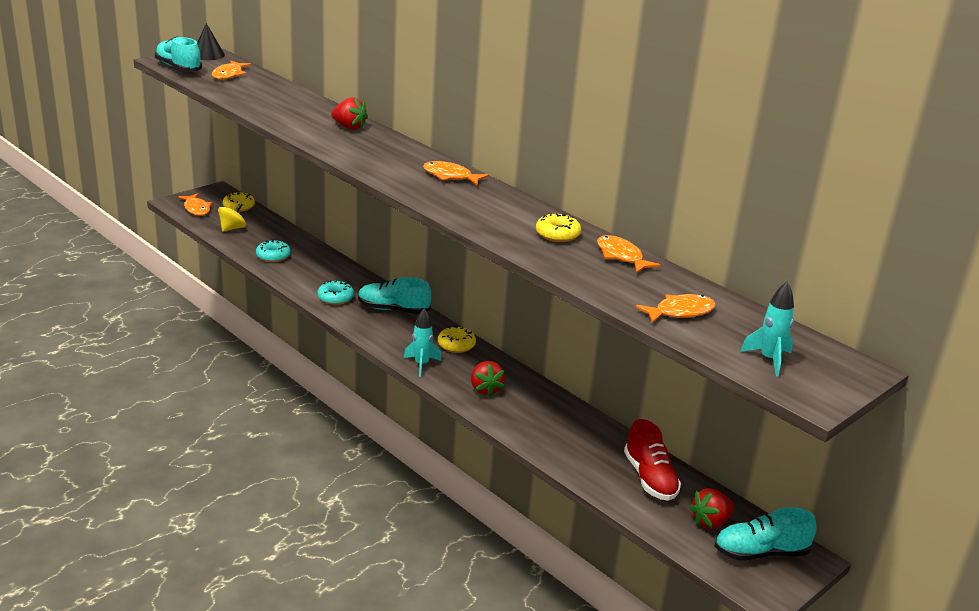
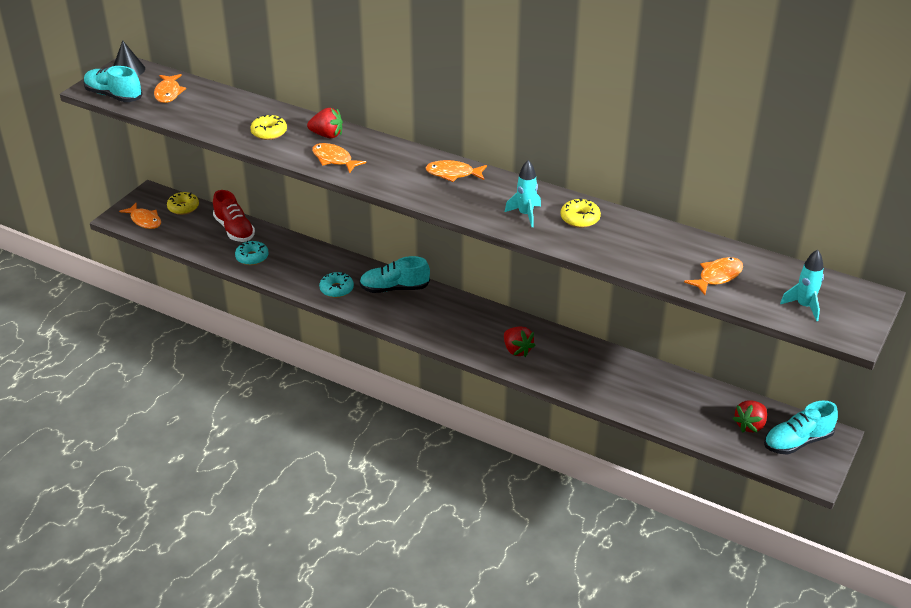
camera: 15 degrees left, 10 degrees up
(232, 228) = (194, 235): yellow spinning top -> none
(421, 364) = (451, 340): turquoise rocket -> turquoise rocket (525, 214)
(456, 345) = (469, 311): yellow donut -> yellow donut (269, 132)
(621, 256) = (642, 229): orange fish -> orange fish (334, 159)
(650, 478) = (687, 399): red shoe -> red shoe (234, 230)

